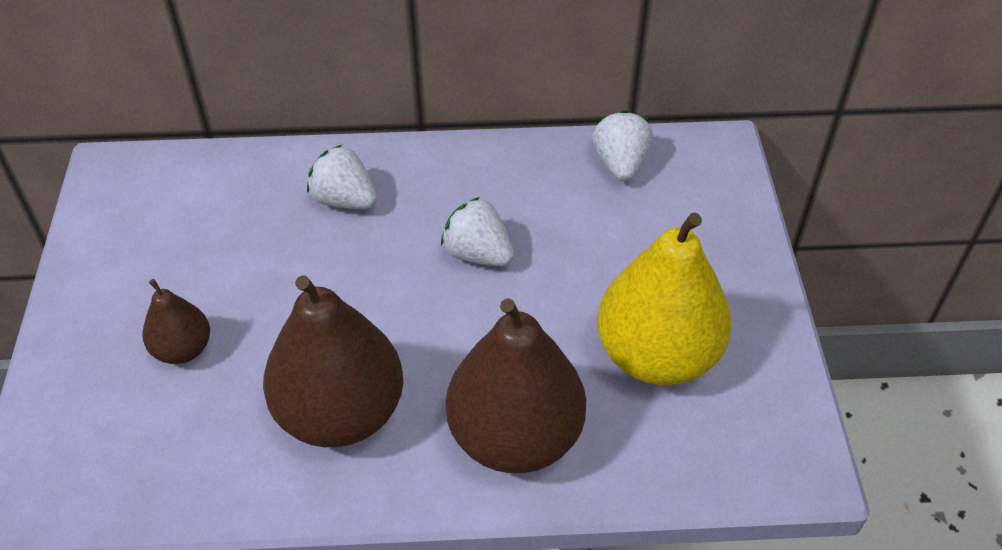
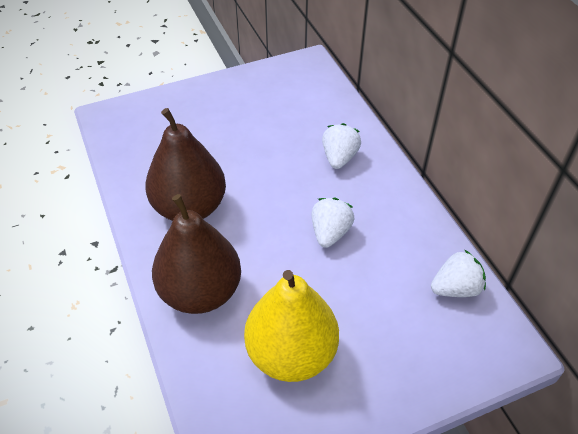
camera: 70 degrees right, 0 degrees up
(183, 349) = (206, 133): brown pear -> none

